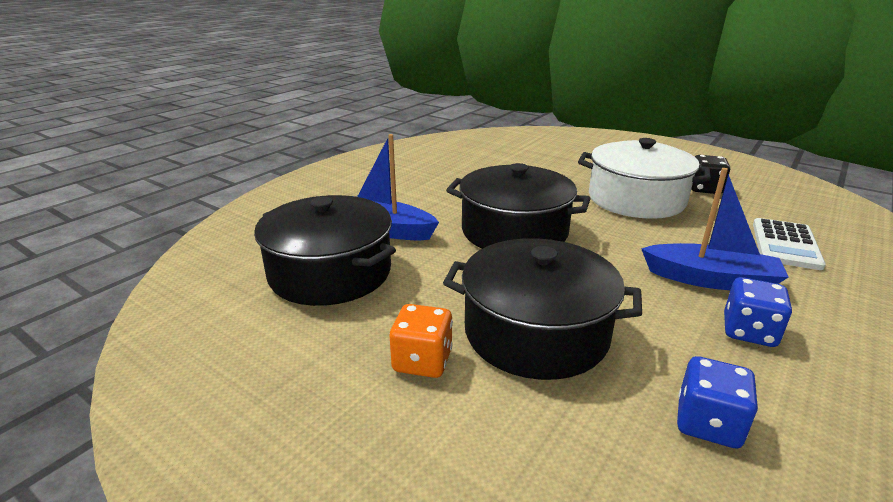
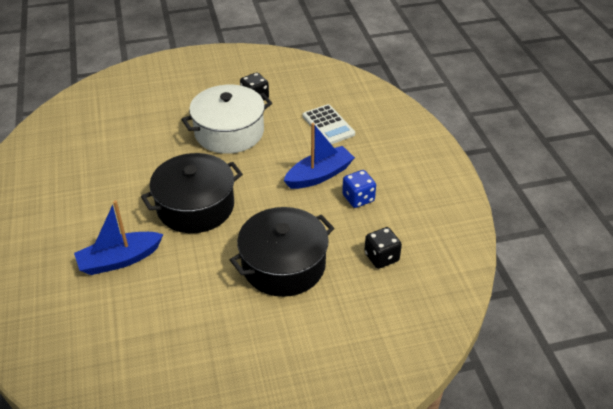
camera: 50 degrees left, 15 degrees up
(330, 273) = (138, 312): black pot -> none
(422, 361) = (257, 319): orange dice -> none
(708, 423) = (381, 257): blue dice -> black dice

